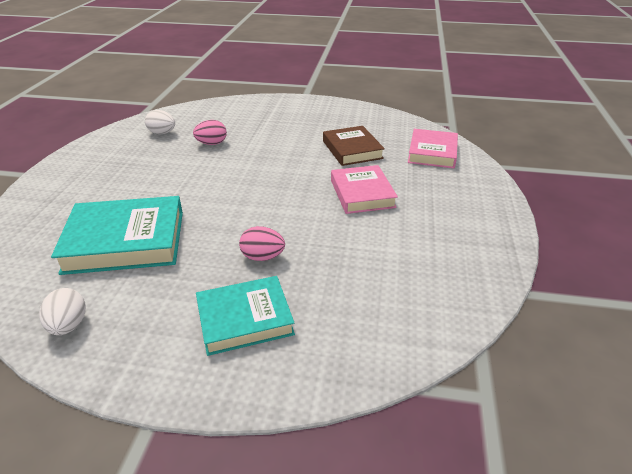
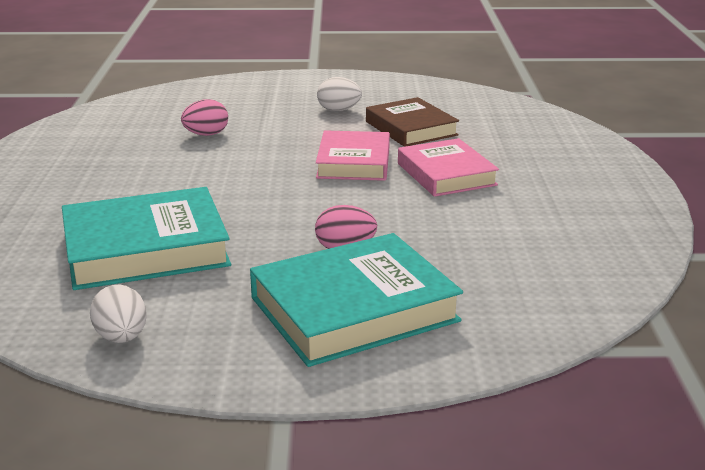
camera: 10 degrees left, 10 degrees down
(162, 133) = (124, 127): white egg -> white egg (339, 110)
(245, 319) = (353, 309): turquoise book -> turquoise book, size x1.50
(432, 152) = (521, 124): pink book -> pink book (354, 162)

